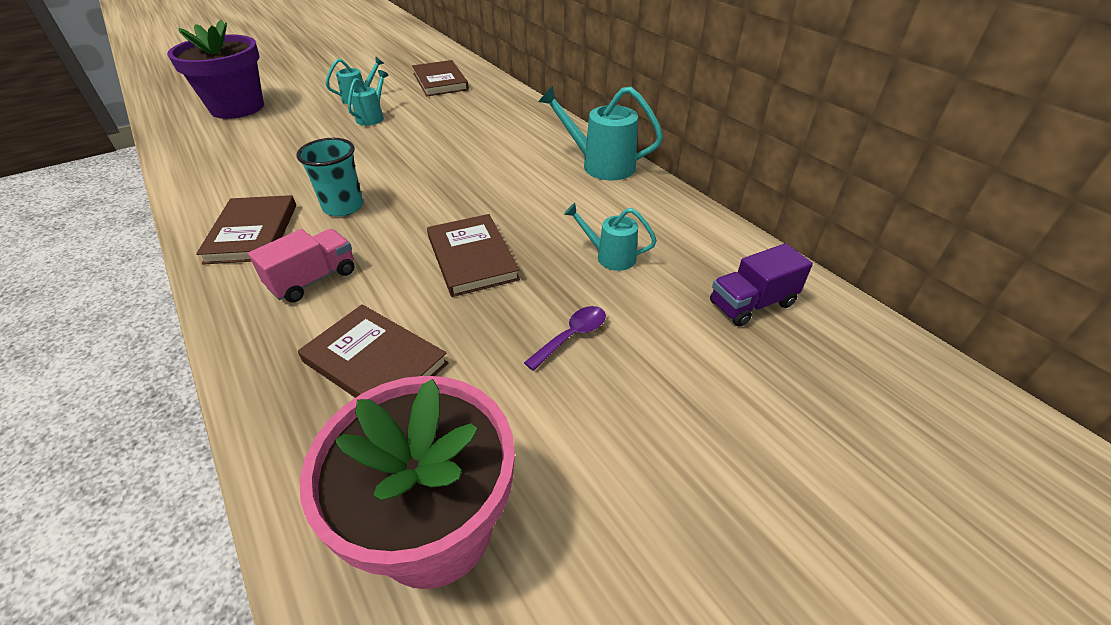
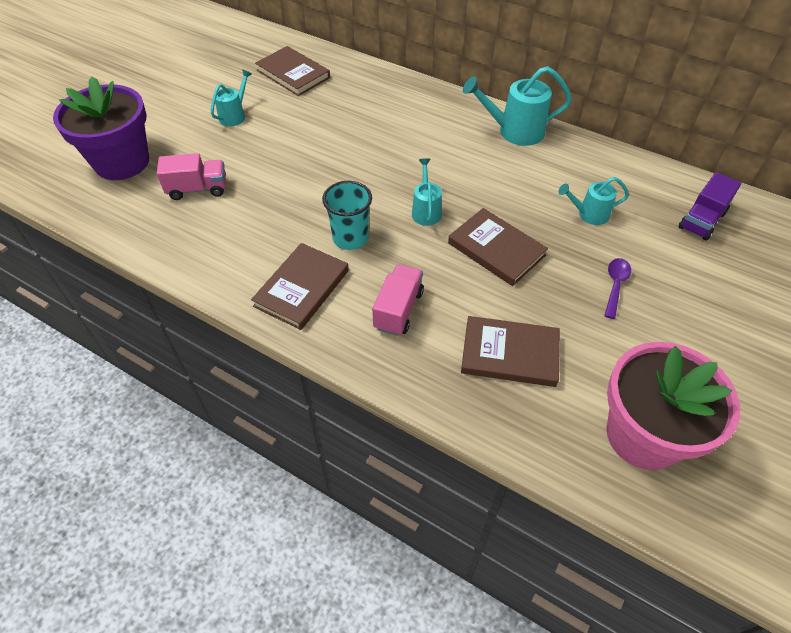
camera: 25 degrees left, 10 degrees up
(252, 233) = (302, 288): brown book -> brown book turned 60 degrees clockwise
(267, 138) = (198, 189): none -> pink truck
(372, 117) = (273, 135): turquoise watering can -> turquoise watering can (426, 210)

